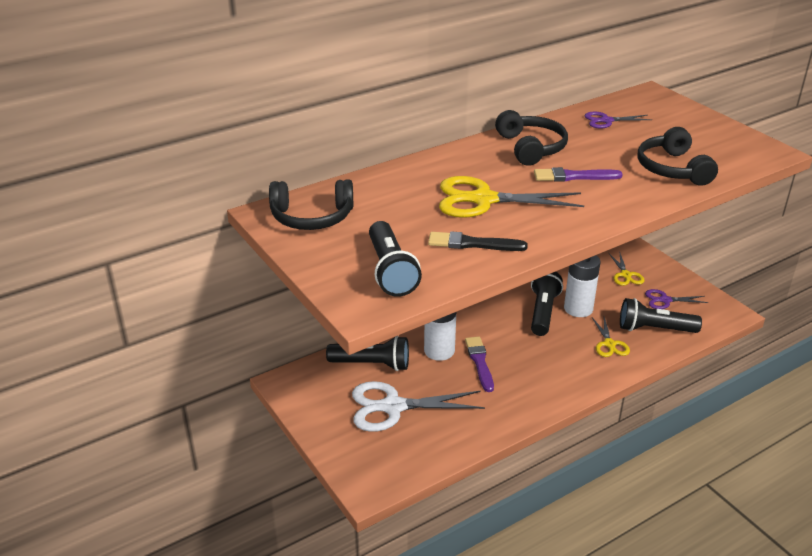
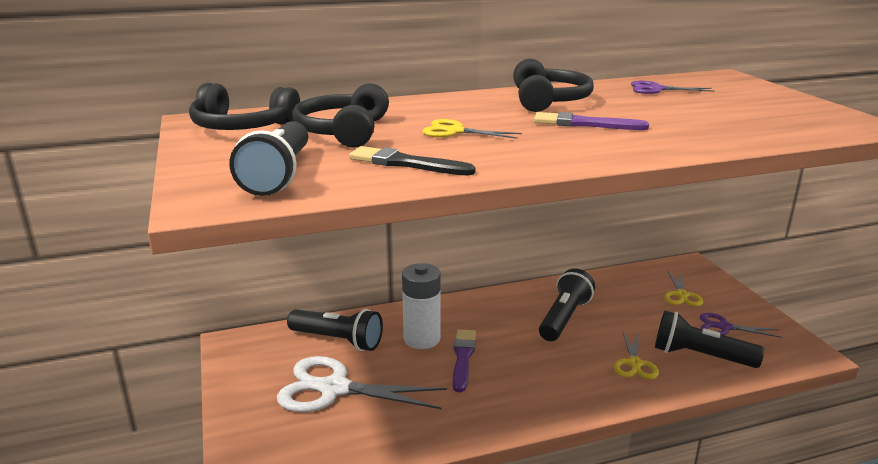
camera: 15 degrees right, 10 degrees down
(483, 200) = (455, 131): yellow scissors -> yellow scissors, size x0.53
(578, 308) = (609, 320): white battery -> none
(672, 169) = (721, 128): black headphones -> black headphones (343, 131)

